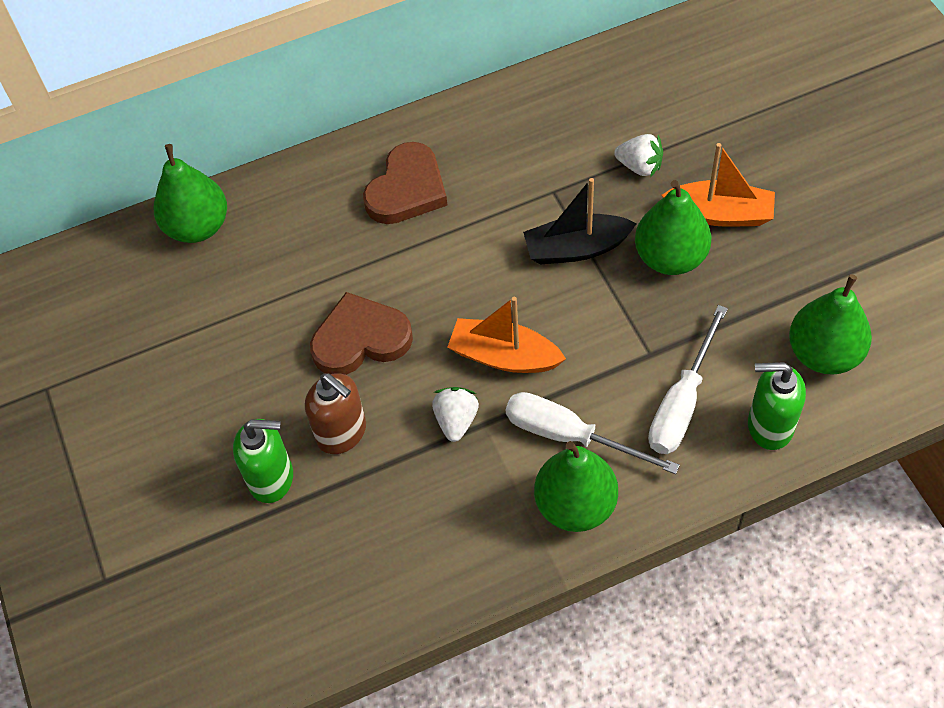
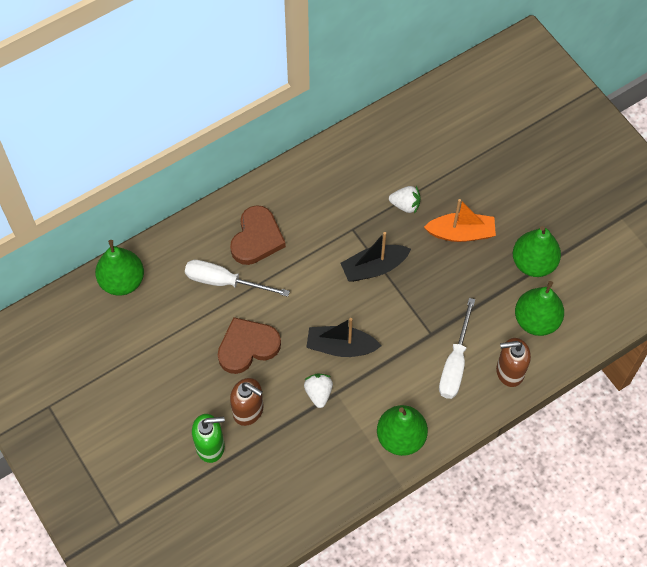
camera: 15 degrees left, 5 degrees up
(504, 356) = (341, 347): orange boat -> black boat
(570, 436) = (390, 394): white screwdriver -> white screwdriver (224, 282)
(670, 257) = (434, 267): green pear -> green pear (533, 263)
(769, 426) = (509, 371): green soap dispenser -> brown soap dispenser

